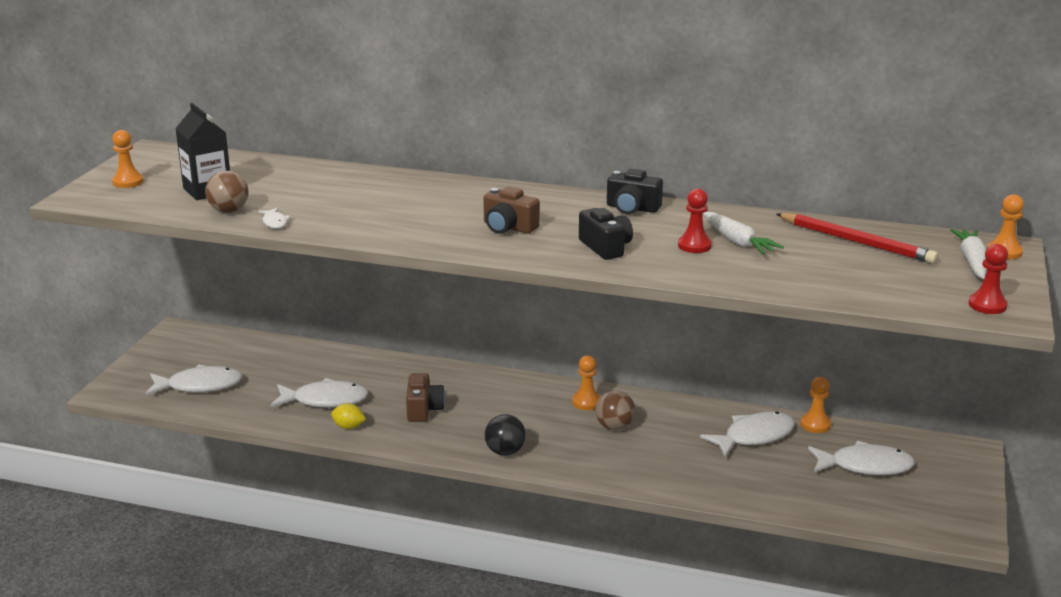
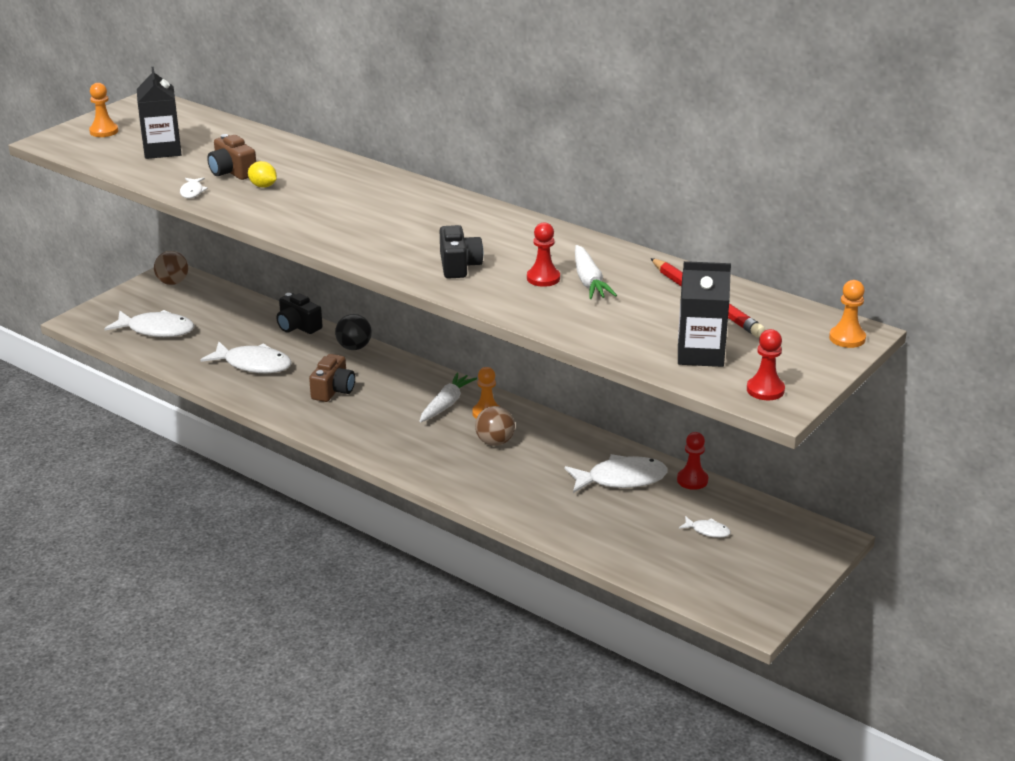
camera: 20 degrees right, 5 degrees up
(229, 211) = (164, 174): brown ball -> brown ball (172, 282)
(348, 427) = (257, 393): yellow lemon -> yellow lemon (263, 186)
(505, 452) = (377, 445): black ball -> black ball (354, 347)
(508, 227) = (389, 230): brown camera -> brown camera (232, 172)
(632, 208) = (523, 229): black camera -> black camera (298, 326)
(815, 425) = (692, 480): orange pawn -> red pawn
(865, 466) = (707, 531): white fish -> white fish, size x0.48
(900, 285) = (700, 354): none -> black carton
(972, 261) = (802, 342): white carrot -> white carrot (446, 404)

